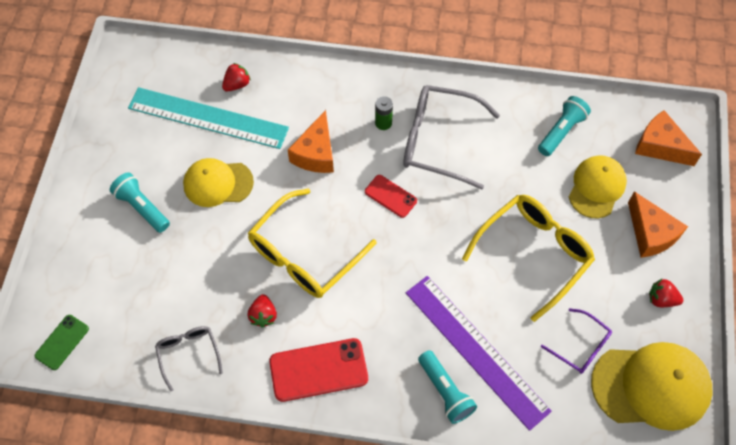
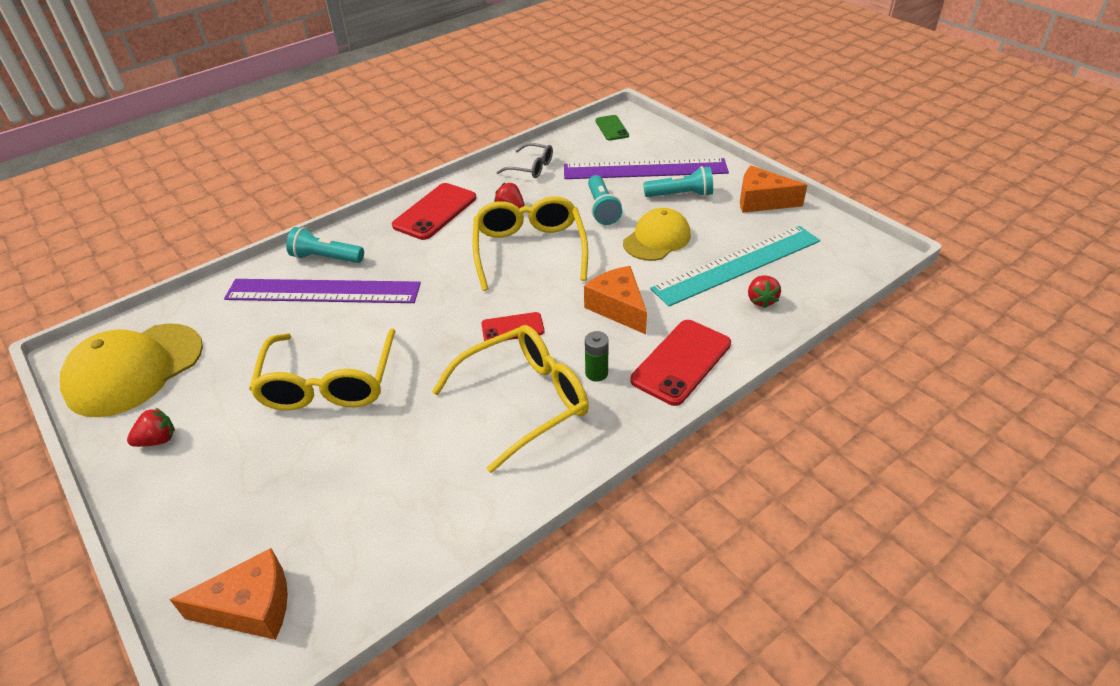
camera: 135 degrees right, 20 degrees down
(120, 260) = (645, 169): none -> purple ruler
(333, 89) = (681, 362): none -> red phone
(438, 141) = (524, 400): grey glasses -> yellow glasses
(561, 131) = (400, 518): turquoise flashlight -> turquoise flashlight (602, 209)
(581, 346) = (225, 352): purple glasses -> none
(596, 187) = (306, 490): yellow cap -> none
(650, 233) = (205, 491): orange cheese -> orange cheese (761, 201)

